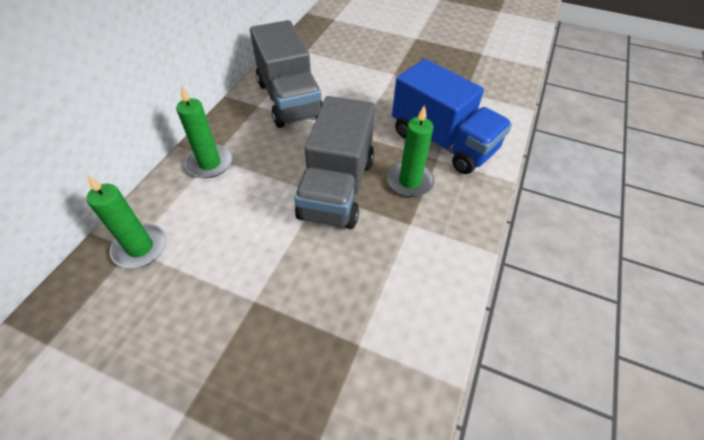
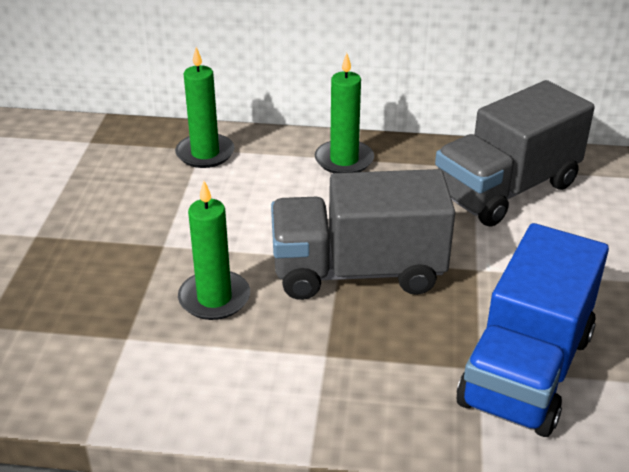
camera: 75 degrees right, 15 degrees down
(410, 181) = (409, 342): green candle -> green candle (214, 298)

